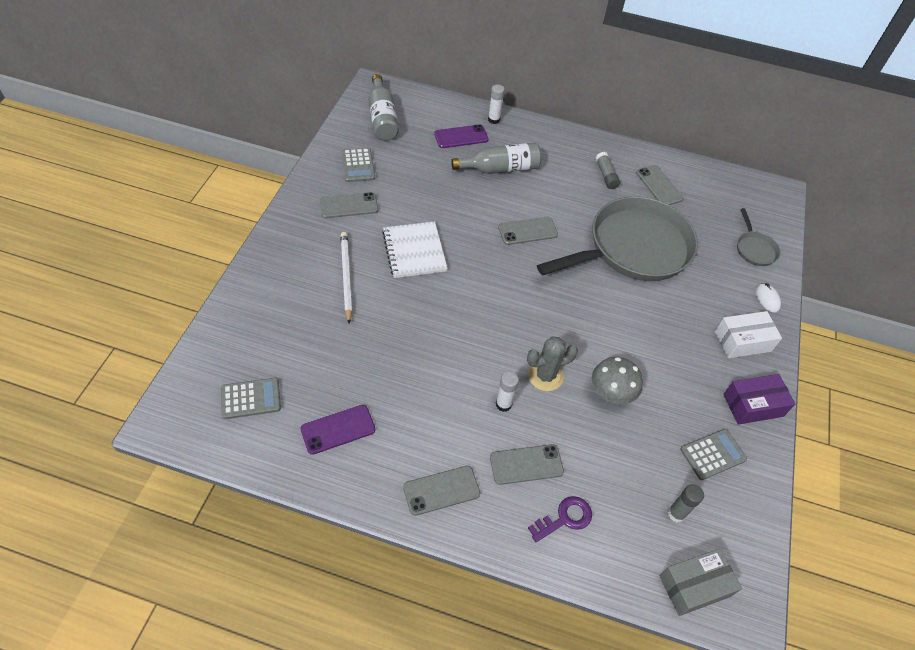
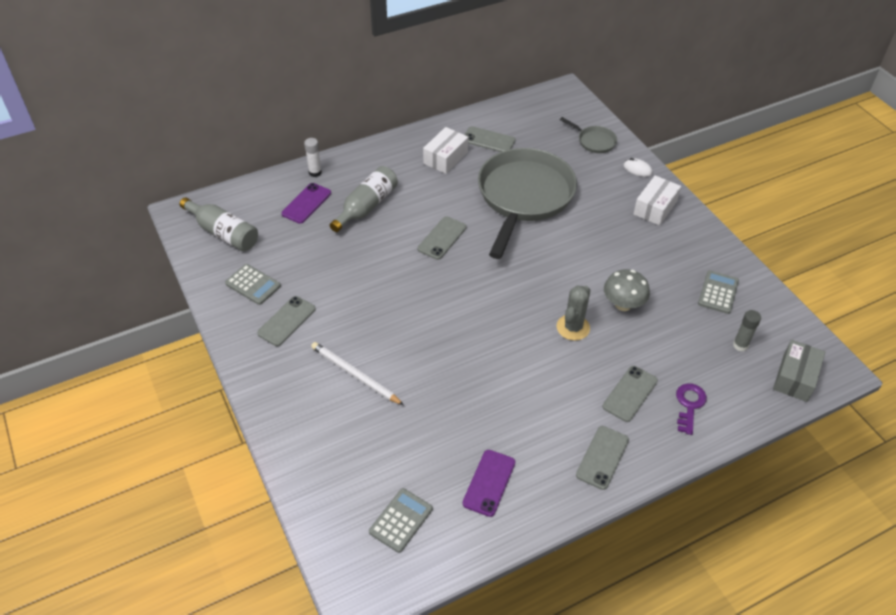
camera: 40 degrees left, 5 degrees down
(414, 251) = (381, 315): white notebook -> none
(503, 404) = (571, 368): white glue stick -> none
(606, 175) = (445, 158): grey glue stick -> white box
(753, 405) = (704, 243): purple box -> none

